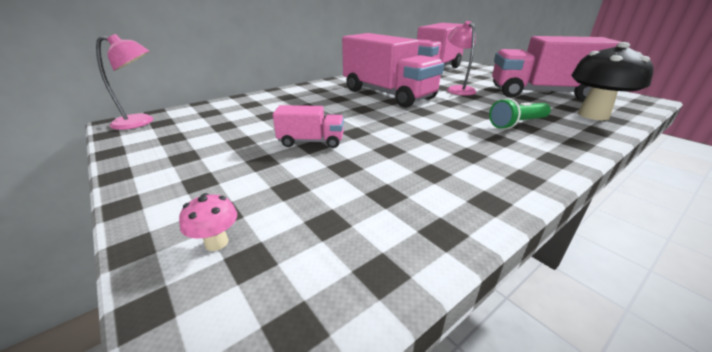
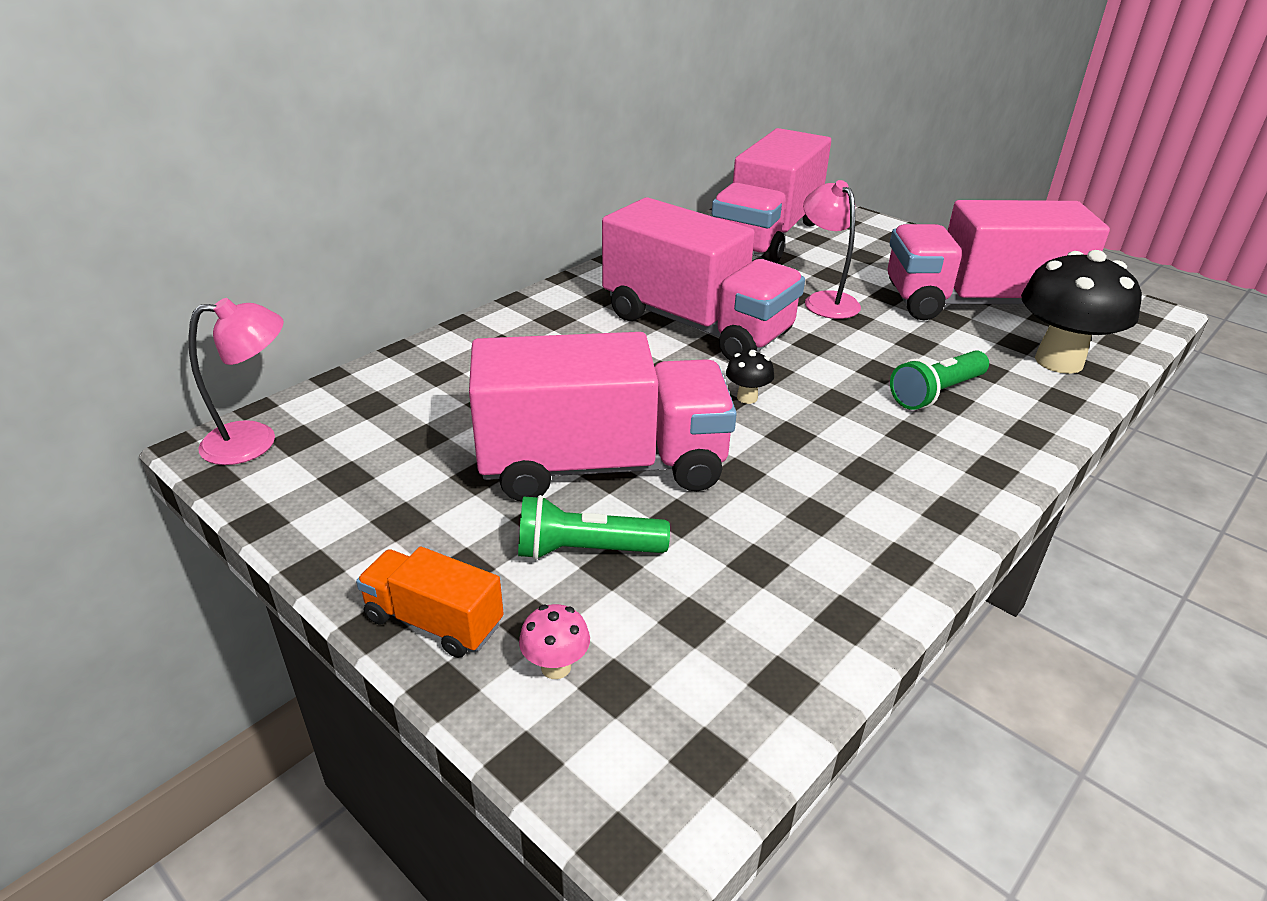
camera: 10 degrees left, 5 degrees up
(159, 207) = (434, 621): none -> orange truck
(278, 179) = (585, 551): none -> green flashlight
(311, 142) = (602, 466): pink truck -> pink truck, size x2.18
(405, 120) = (747, 397): none -> black mushroom

